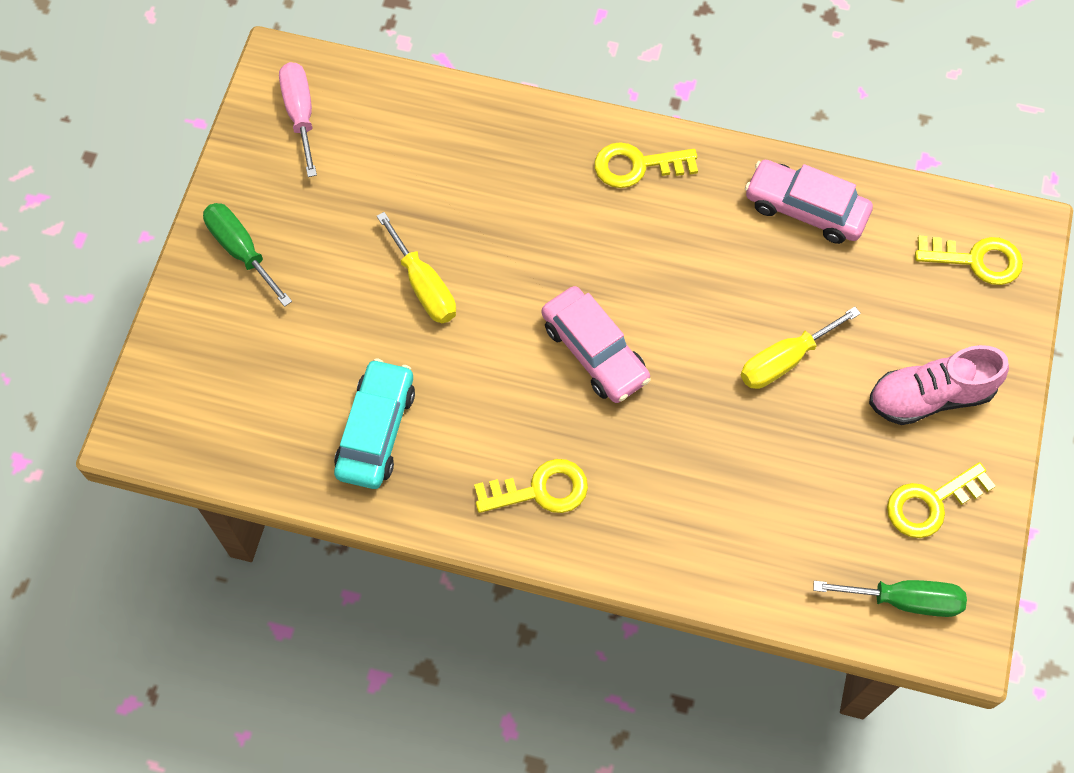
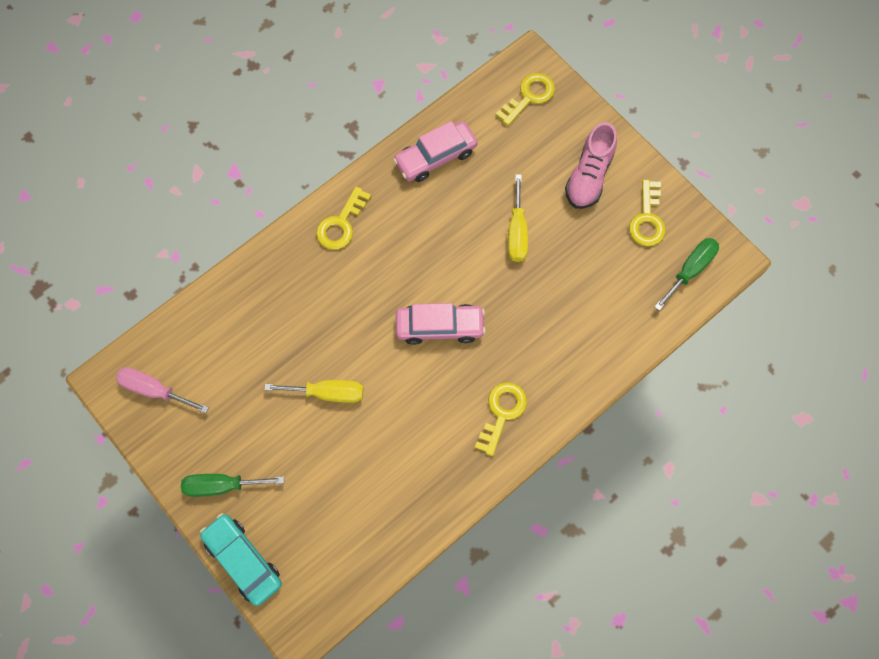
camera: 55 degrees left, 5 degrees up
(376, 431) = (401, 481): turquoise car -> turquoise car (243, 560)

